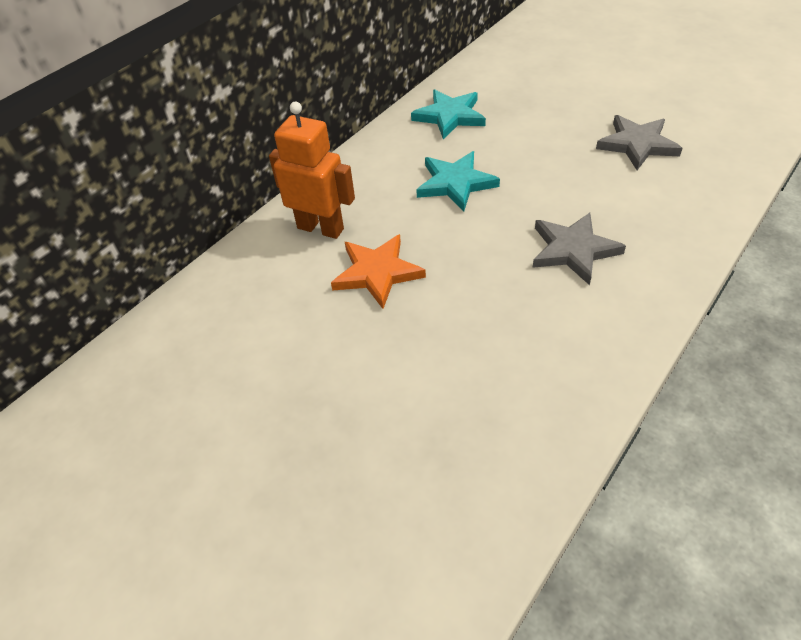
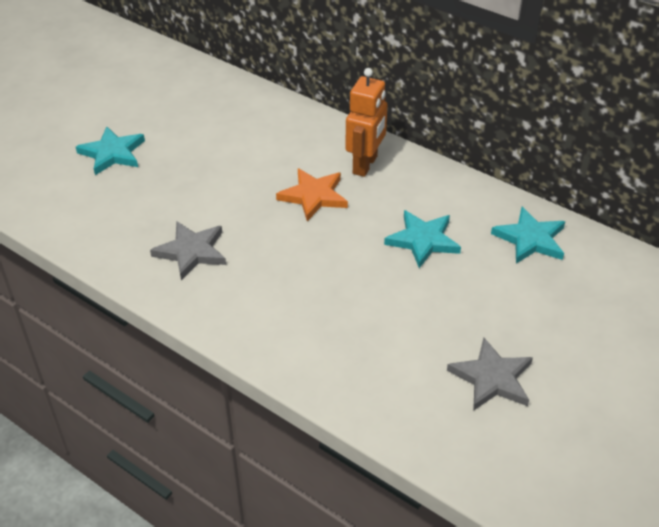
camera: 85 degrees right, 5 degrees down
(242, 545) = (112, 153): none -> turquoise star
(573, 250) = (332, 309): grey star -> grey star (191, 251)

